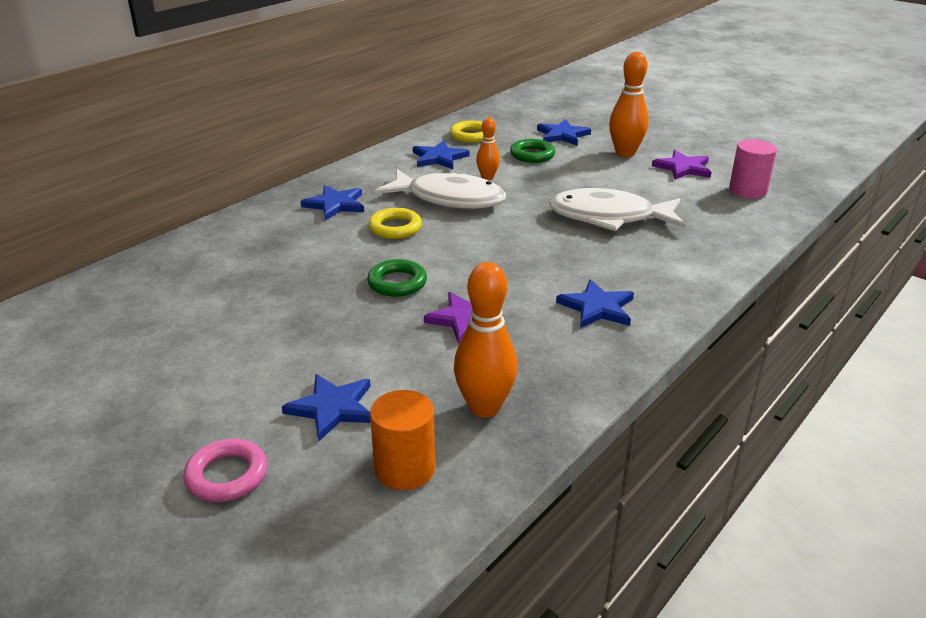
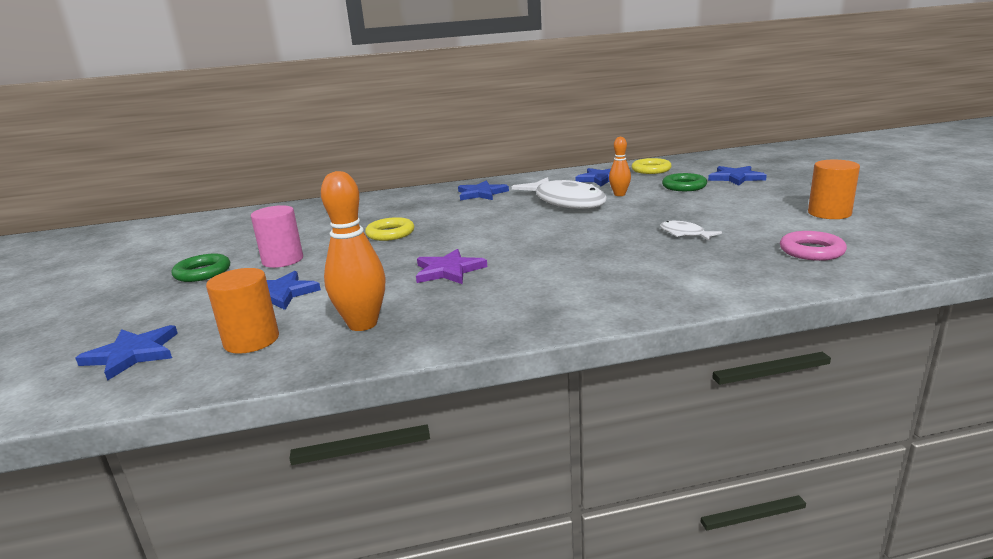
camera: 40 degrees right, 10 degrees down
(227, 475) = (170, 309): pink ring -> pink ring (811, 251)
(395, 228) = (497, 211): yellow ring -> yellow ring (390, 233)
(397, 283) = (442, 240): green ring -> green ring (203, 272)
(597, 307) = (563, 288): blue star -> blue star (133, 354)
(609, 217) = (684, 234): white fish -> white fish, size x0.44
(625, 153) = (780, 196): orange bowling pin -> none
(683, 168) = (829, 213): purple star -> orange cylinder
(747, 190) = (883, 240): pink cylinder -> pink cylinder (283, 260)

